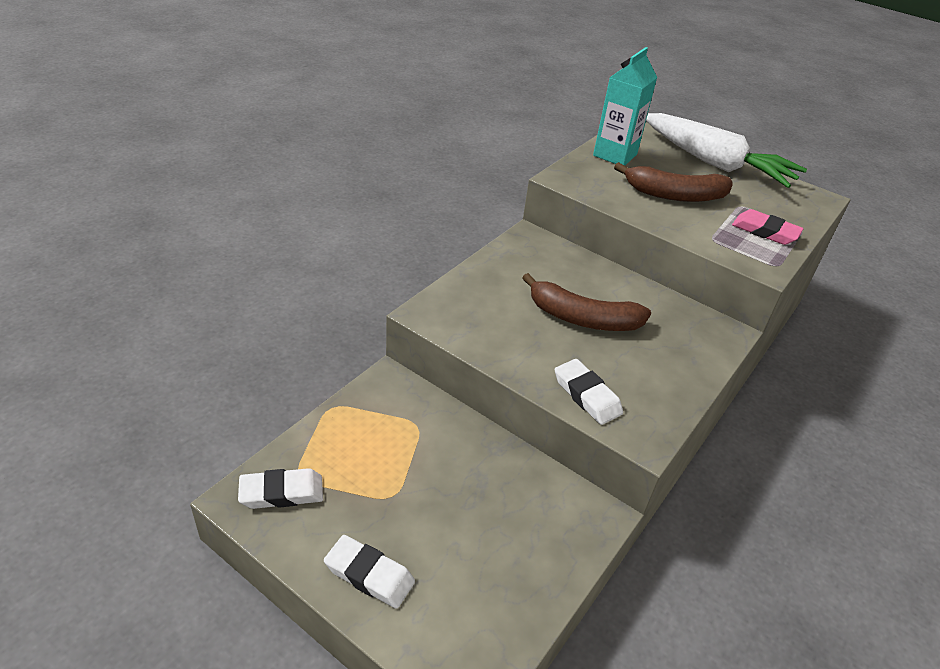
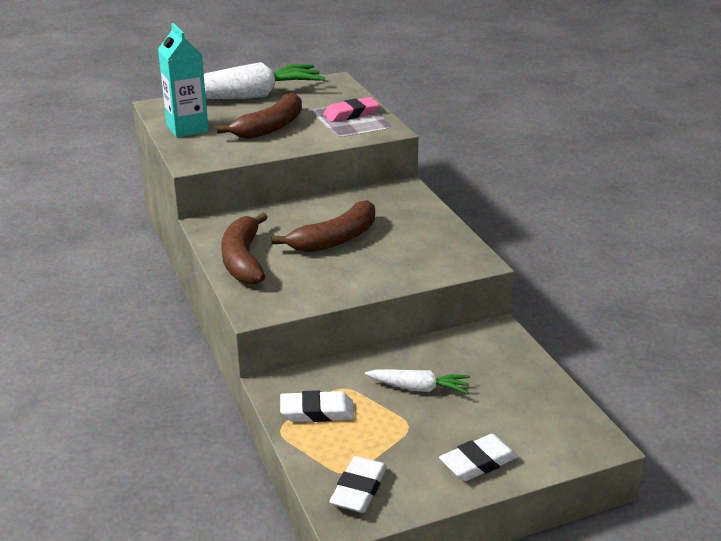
camera: 55 degrees left, 10 degrees down
(453, 482) = (418, 388): none -> white carrot
(495, 276) = (243, 260): none -> brown banana
(586, 395) = (418, 269): white eraser -> white eraser (317, 411)

